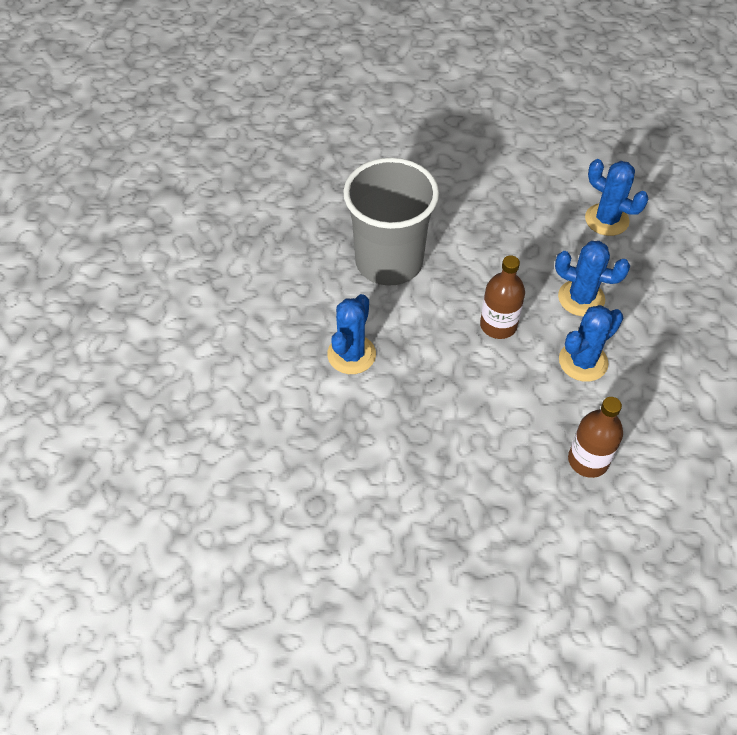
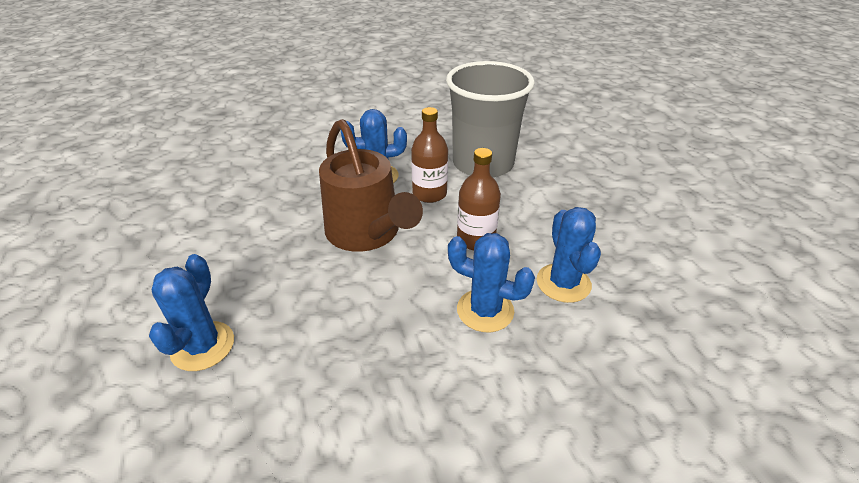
camera: 60 degrees right, 15 degrees down
(441, 400) = (367, 234): none -> brown watering can
(588, 460) = (362, 356): brown bottle -> brown bottle (429, 194)
(606, 220) = (685, 269): blue cactus -> blue cactus (203, 346)

